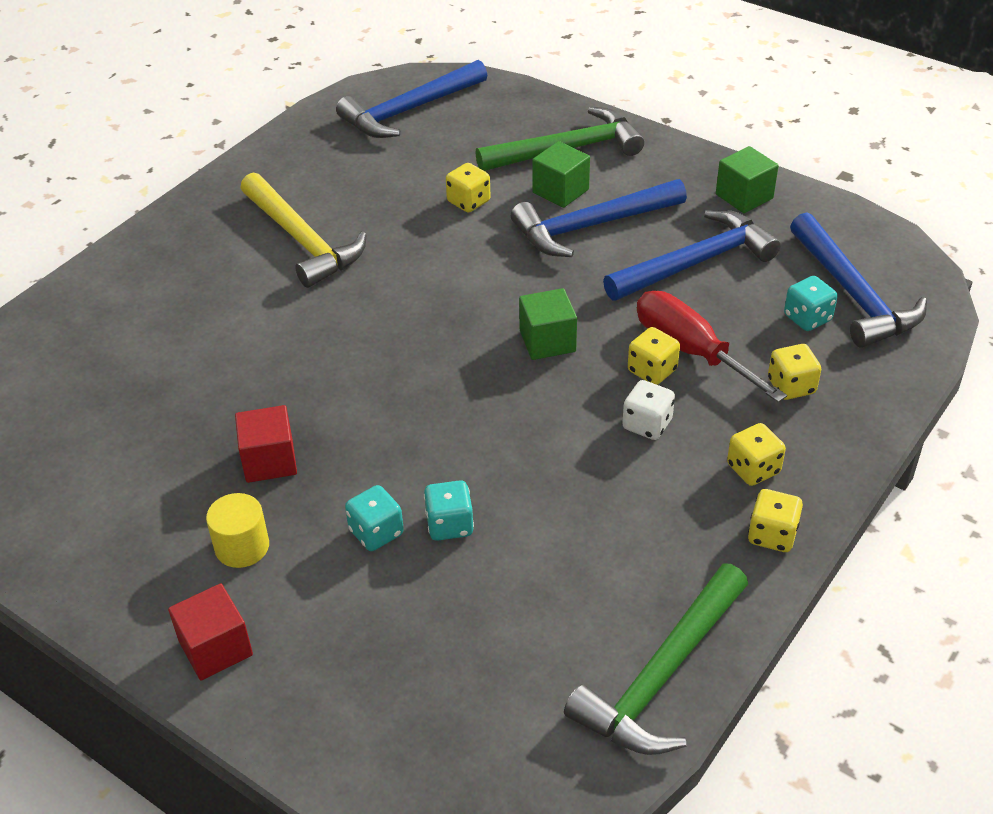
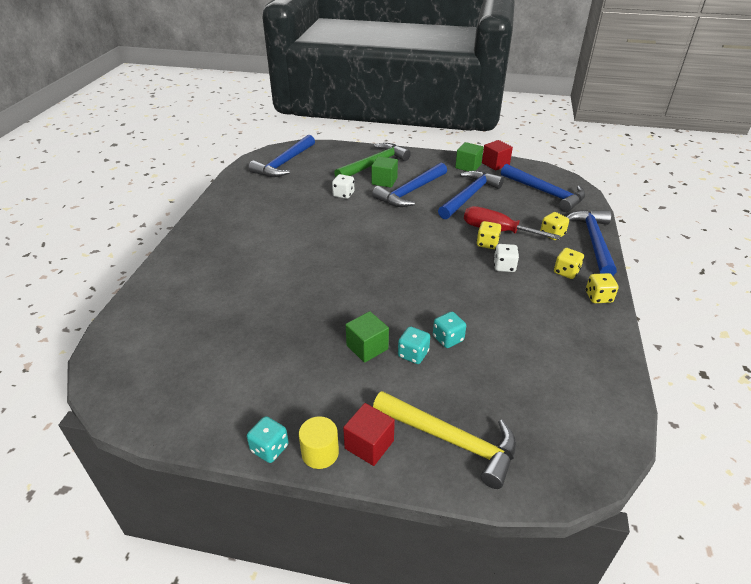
camera: 25 degrees left, 5 degrees down
(242, 547) = (344, 385): yellow cylinder -> yellow cylinder (320, 453)
(269, 461) = (328, 336): red cube -> red cube (495, 164)
(303, 240) = (269, 229): yellow hammer -> yellow hammer (451, 440)
(468, 202) = (343, 194): yellow dice -> white dice
(547, 341) = (429, 243): green cube -> green cube (367, 347)
(662, 676) = (606, 375): green hammer -> none
(807, 318) = (535, 206): turquoise dice -> turquoise dice (269, 448)
(860, 424) = (593, 241): none -> blue hammer

